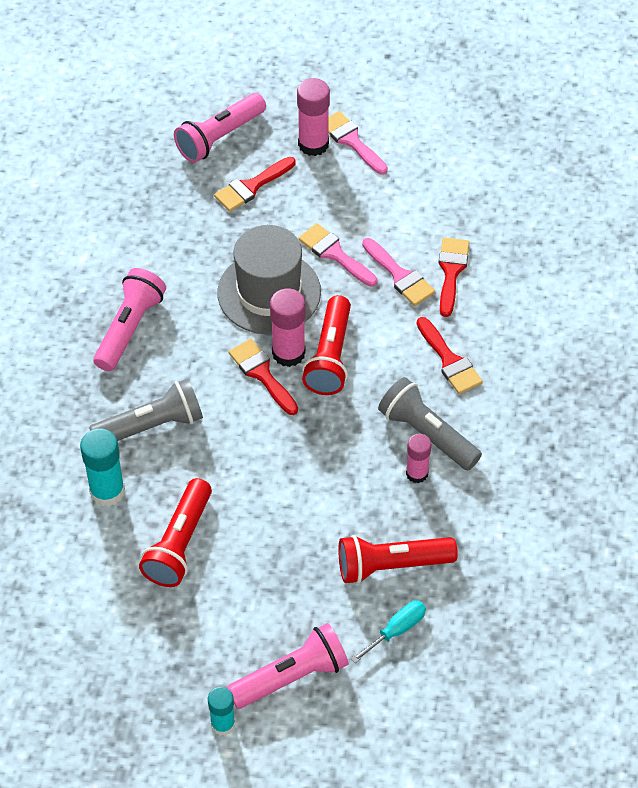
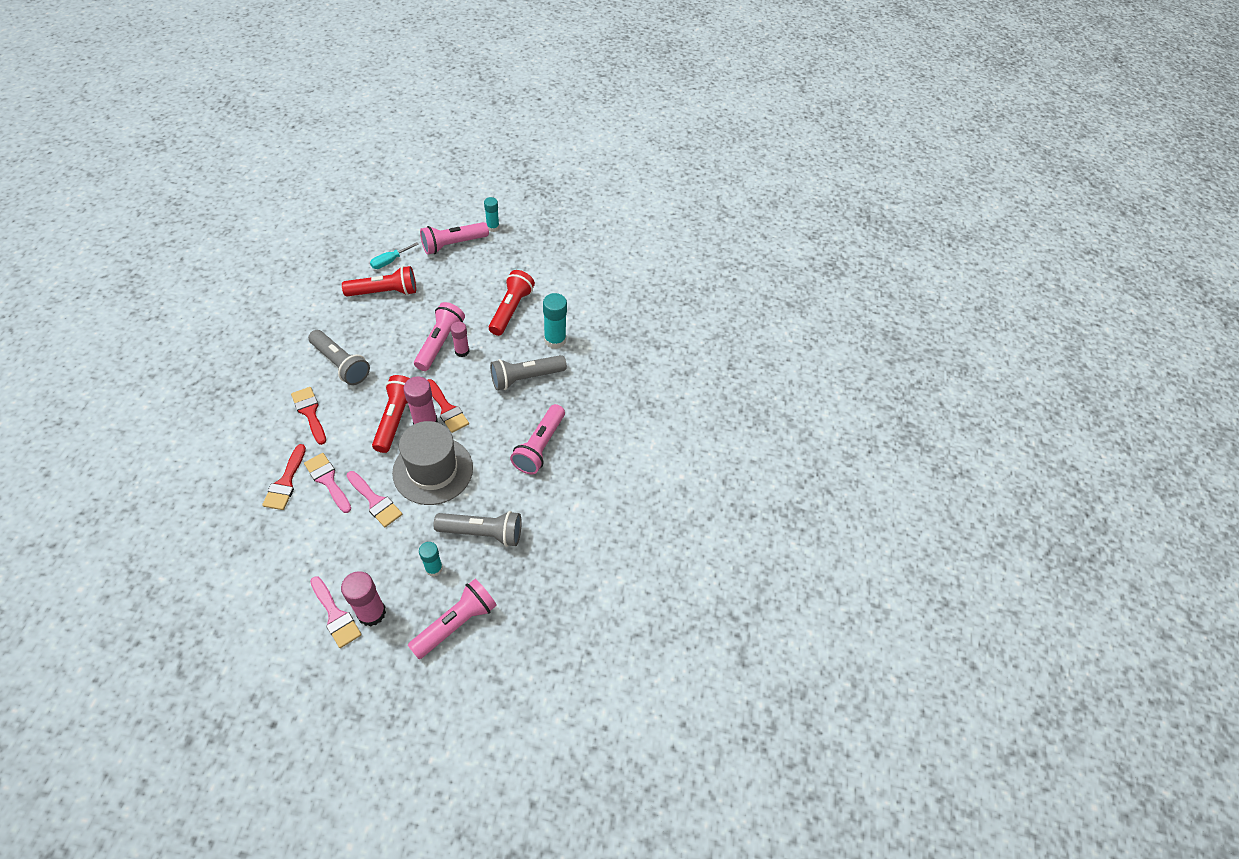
camera: 175 degrees right, 0 degrees up
(198, 224) = (482, 533): none -> grey flashlight
(251, 187) = (434, 568): red brush -> turquoise glue stick
(286, 476) = (440, 343): none -> pink flashlight
(417, 473) = (355, 341): pink glue stick -> pink glue stick (462, 351)

